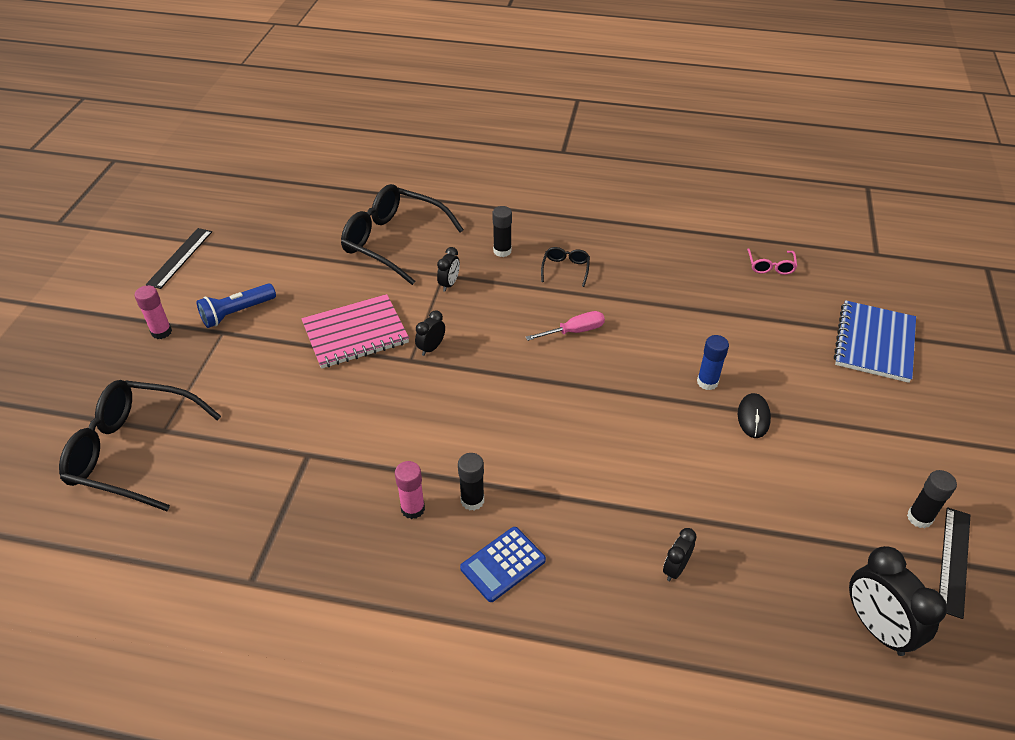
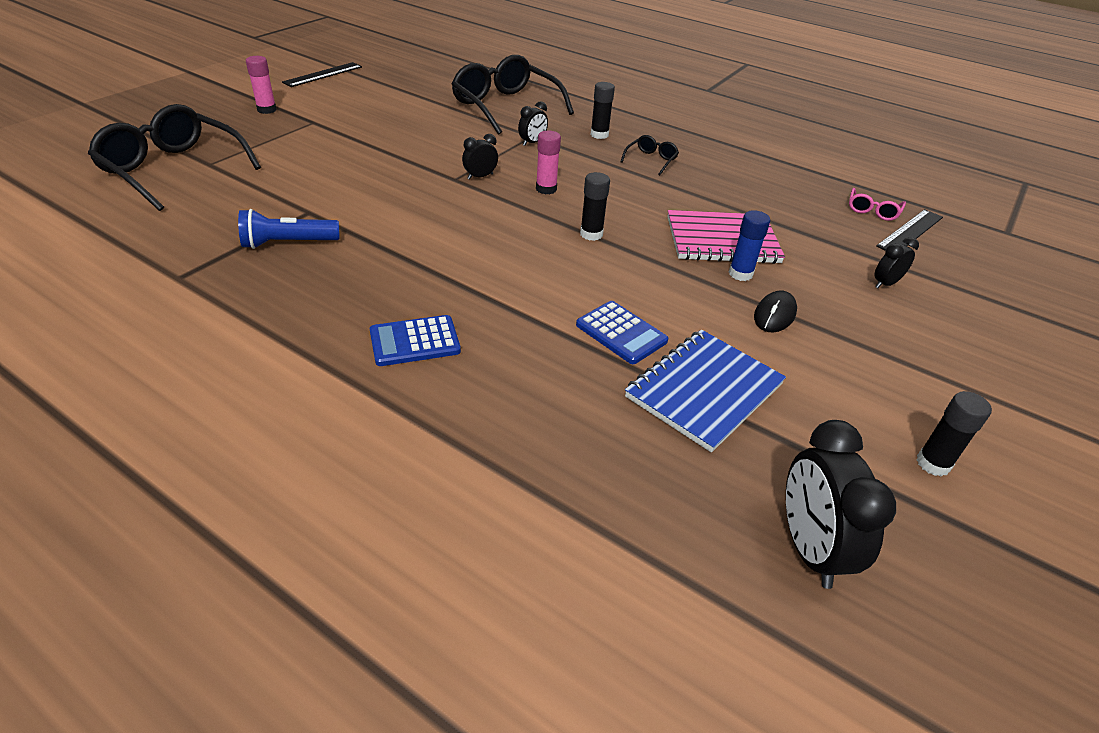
camera: 20 degrees right, 5 degrees down
(237, 313) = (336, 114): blue flashlight -> blue flashlight (288, 243)
(355, 333) = (421, 151): pink notebook -> pink notebook (722, 240)
(413, 509) = (366, 275): pink glue stick -> pink glue stick (546, 189)
(472, 500) = (426, 286): black glue stick -> black glue stick (591, 234)
(575, 331) = (627, 202): pink screwdriver -> none
(653, 485) = (621, 333): none -> blue calculator
(675, 568) = (594, 406): black clock -> black clock (885, 283)
(874, 343) = (962, 298): blue notebook -> blue notebook (704, 391)
(953, 560) = (959, 520): black ruler -> black ruler (910, 231)

